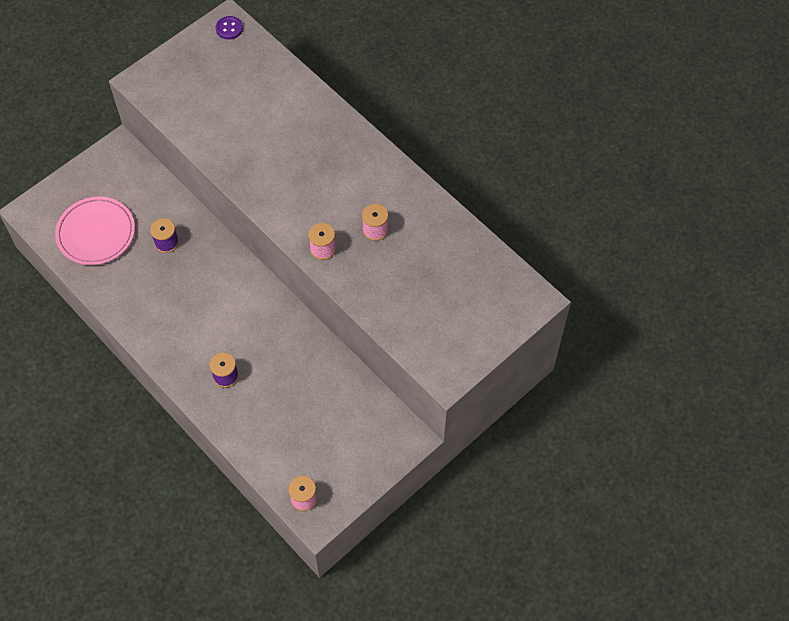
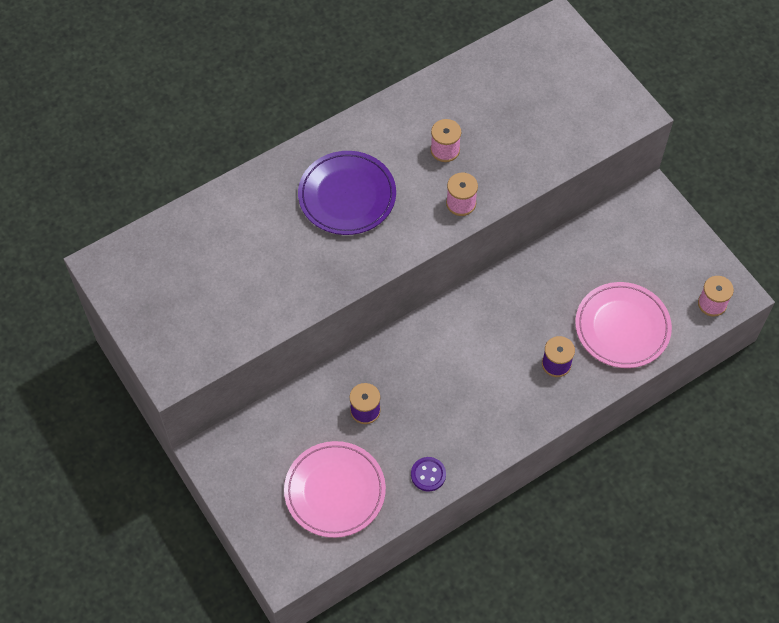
camera: 80 degrees left, 0 degrees up
(229, 28) = (115, 263): purple button -> purple button (428, 474)
(268, 425) = (622, 327): none -> pink plate
(316, 166) = (347, 196): none -> purple plate

